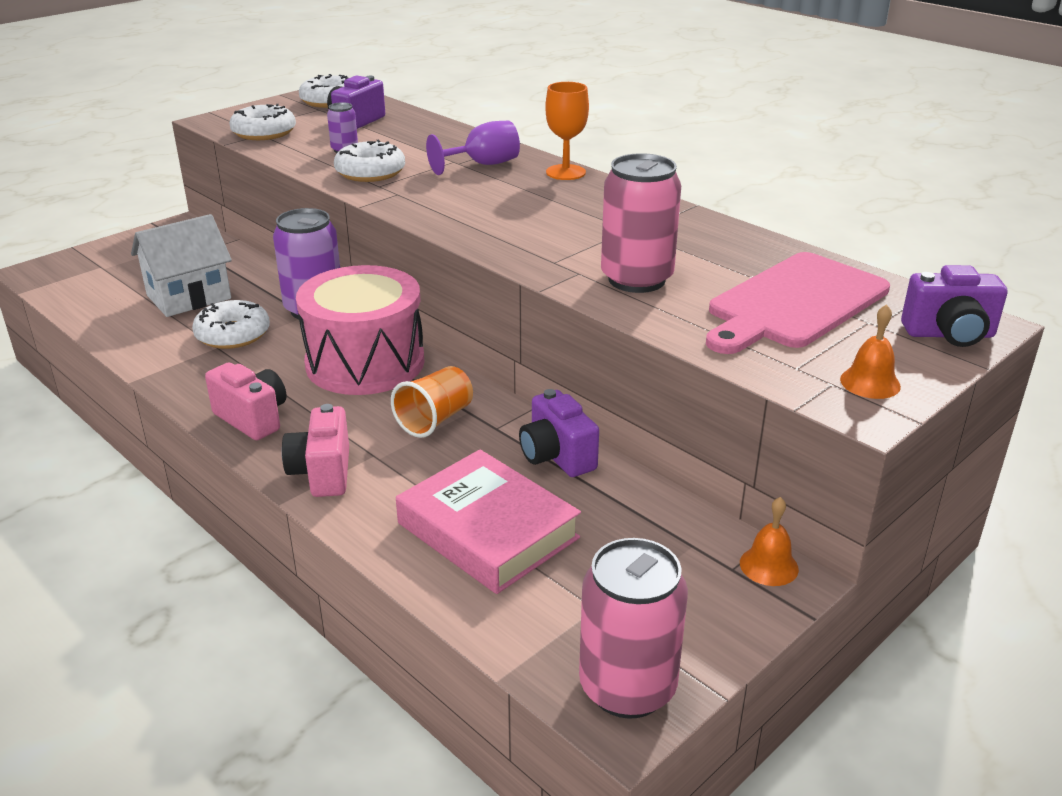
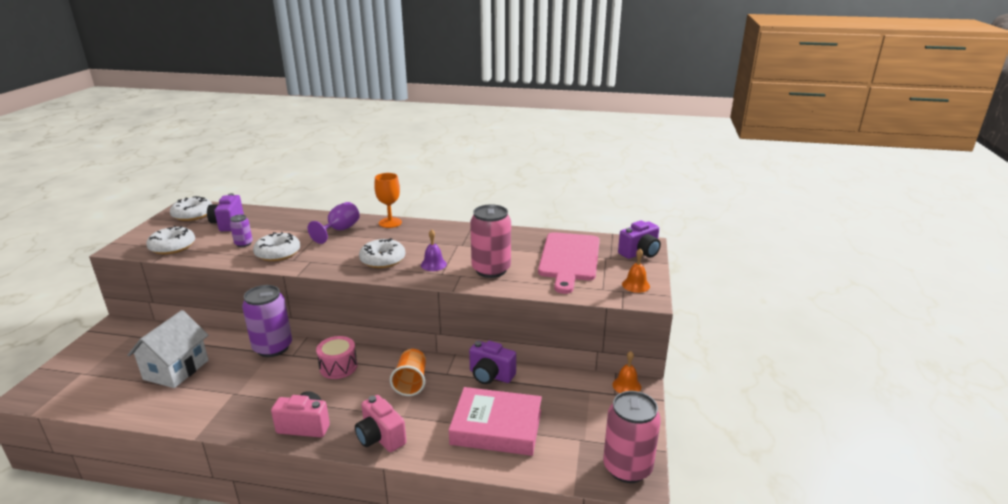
camera: 35 degrees left, 5 degrees down
(233, 334) = (235, 382): white donut -> white donut (383, 260)
(365, 363) = (338, 367): pink drum -> pink drum, size x0.50
(557, 246) = (433, 264): none -> purple bell

